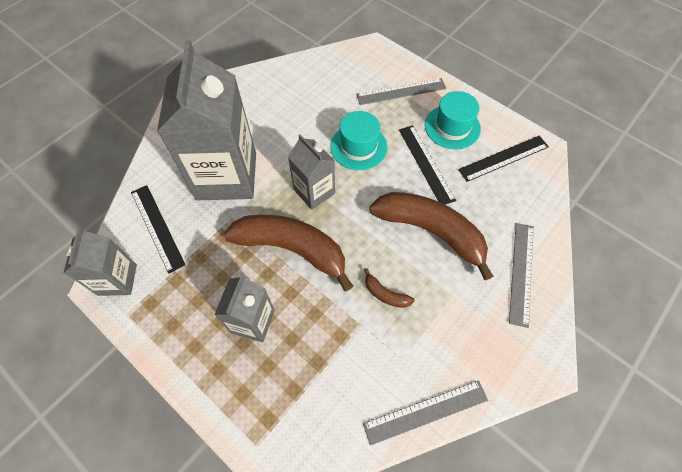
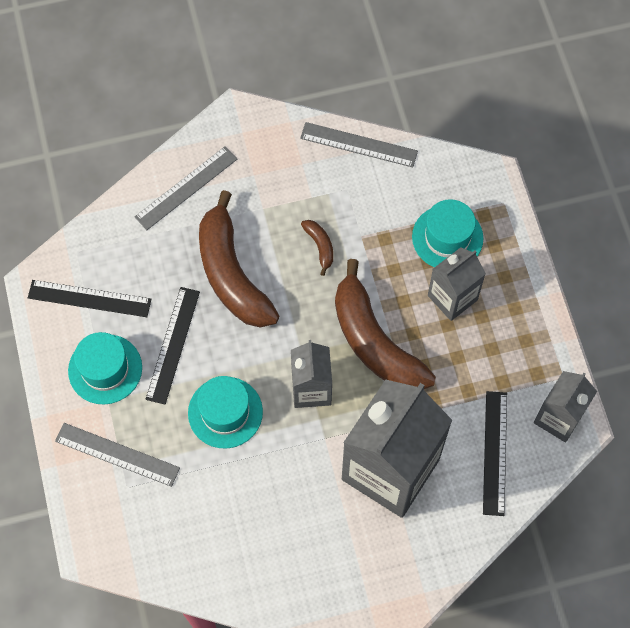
camera: 145 degrees left, 5 degrees up
(288, 373) = (447, 237): none -> turquoise hat

